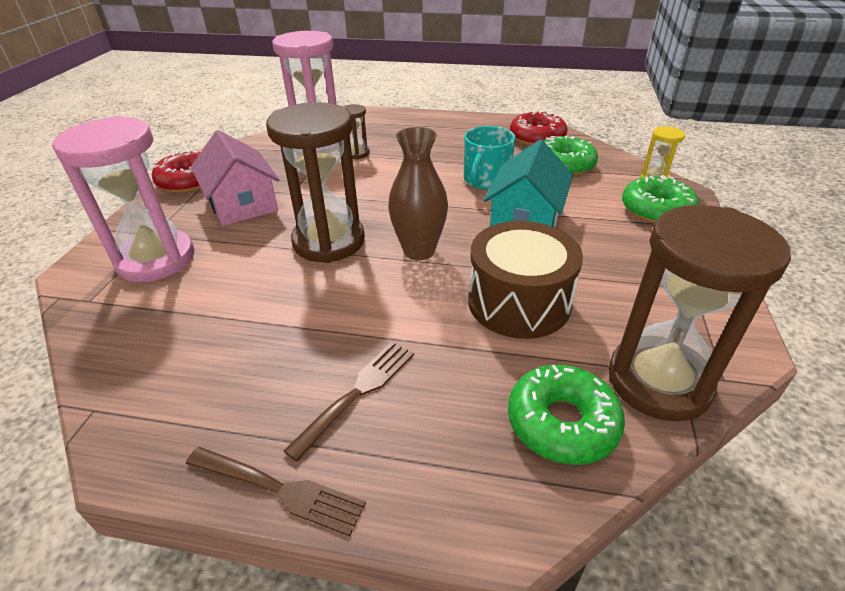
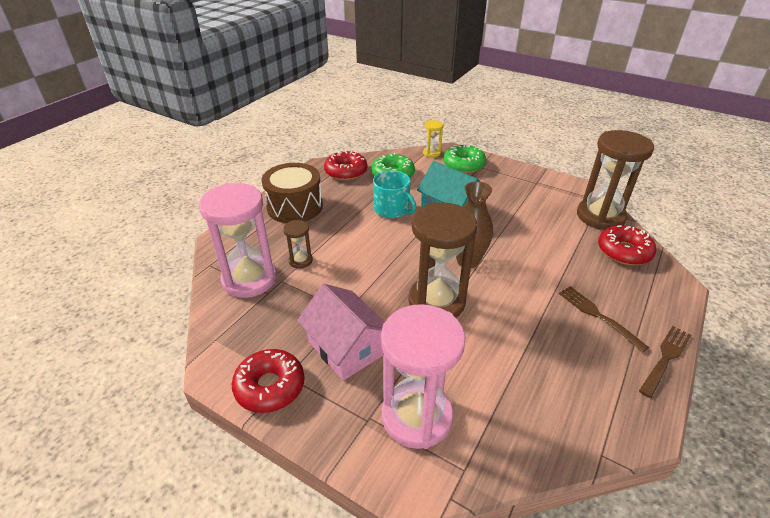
camera: 70 degrees left, 0 degrees up
(242, 203) = (346, 347): pink house -> pink house turned 60 degrees clockwise
(519, 302) = (533, 237): brown drum -> brown drum (295, 207)
(562, 423) = (624, 251): green donut -> red donut

